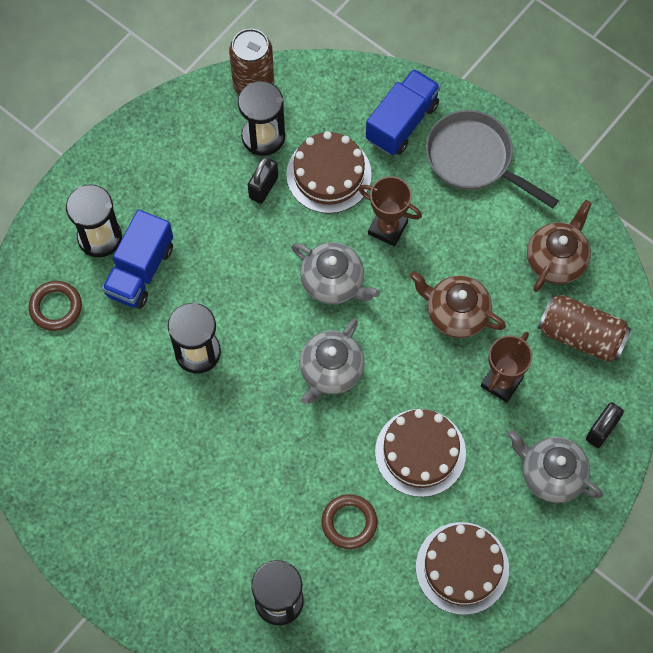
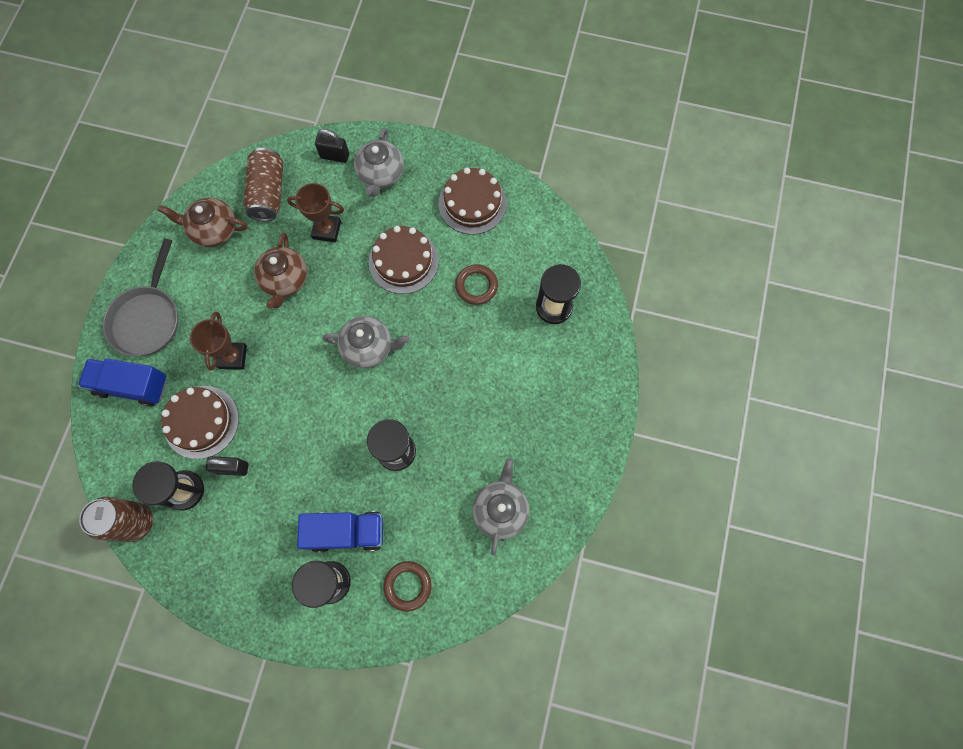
camera: 115 degrees left, 5 degrees up
(334, 282) = (295, 376): grey teapot -> grey teapot (500, 509)

